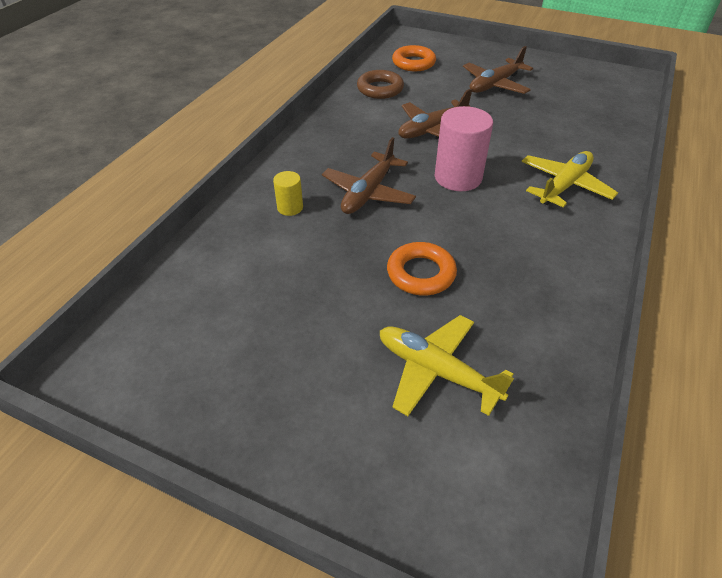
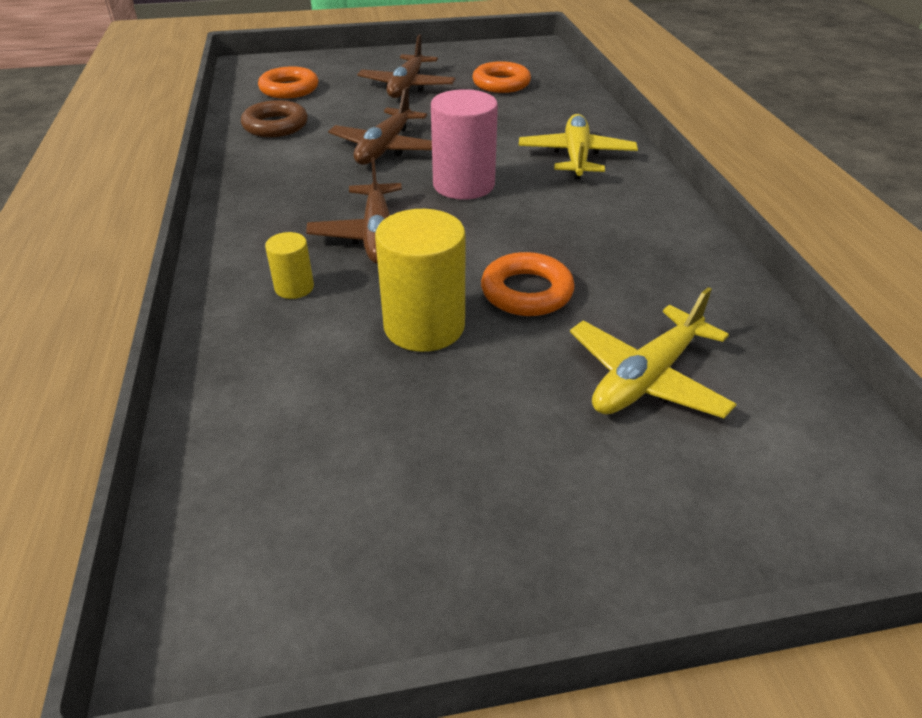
camera: 35 degrees left, 5 degrees down
(336, 266) = (424, 326): none -> yellow cylinder
(436, 371) = (646, 378): yellow plane -> yellow plane turned 45 degrees counterclockwise
(569, 103) = (501, 83): none -> orange ring

